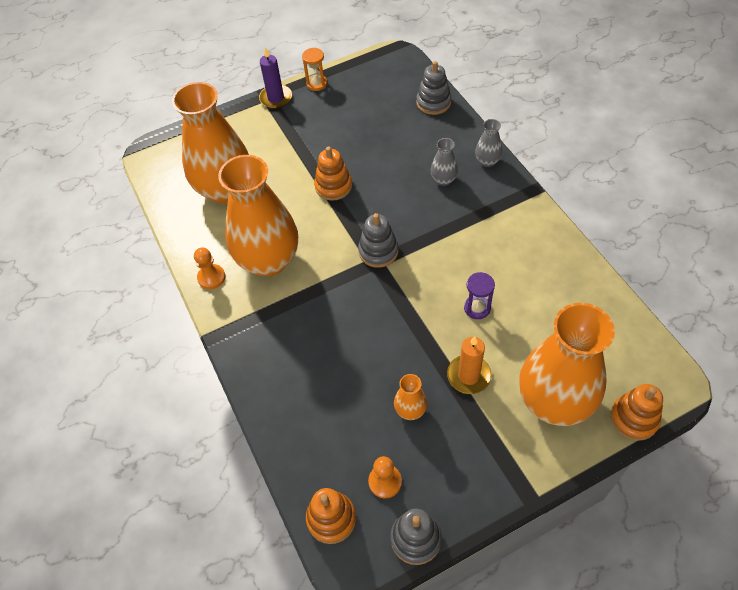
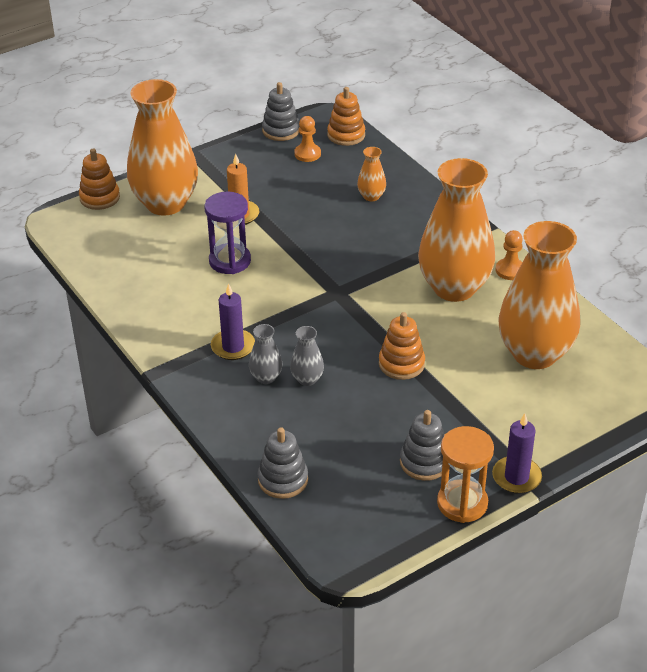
camera: 170 degrees right, 15 degrees down
(317, 84) = (462, 503): orange hourglass -> orange hourglass, size x1.57
(378, 251) = (336, 302): grey stacking toy -> grey stacking toy (424, 462)
(410, 410) = (290, 192): orange vase -> orange vase (371, 196)
(471, 210) = (233, 347): none -> purple candle
(477, 308) = (230, 261): purple hourglass -> purple hourglass, size x1.57
(487, 161) = (210, 402): grey vase -> grey vase (307, 379)

